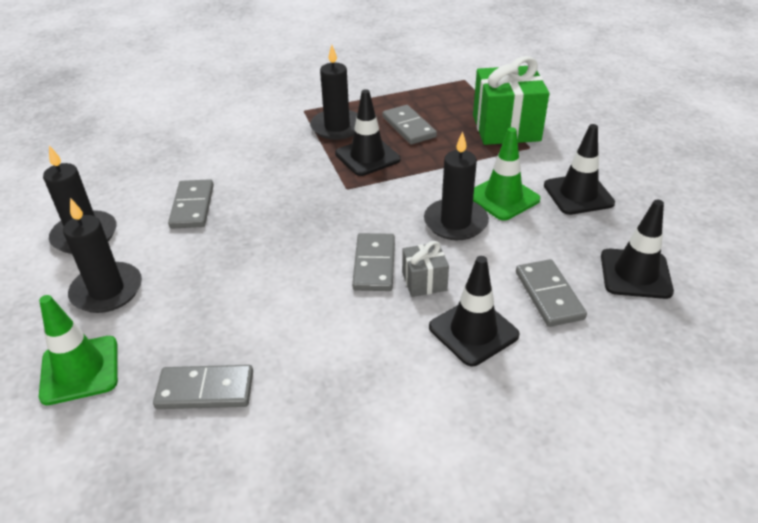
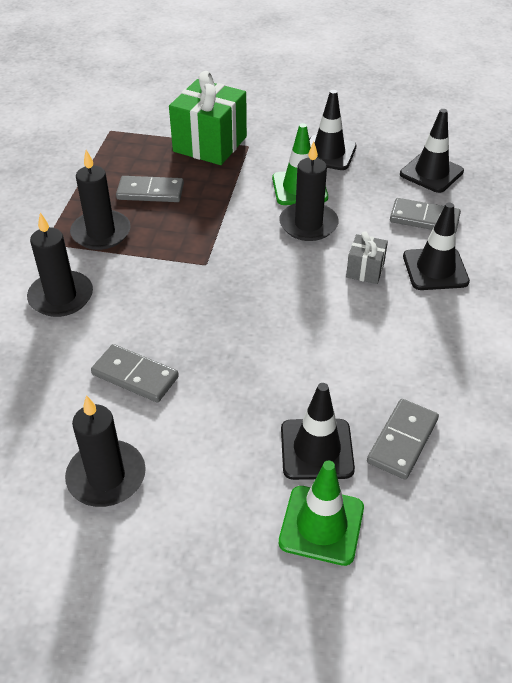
camera: 60 degrees left, 5 degrees up
(107, 290) = (218, 478): black candle -> black candle (61, 297)
(367, 157) = (170, 233): black traffic cone -> black traffic cone (316, 449)
(374, 264) = (324, 288): grey domino -> none

